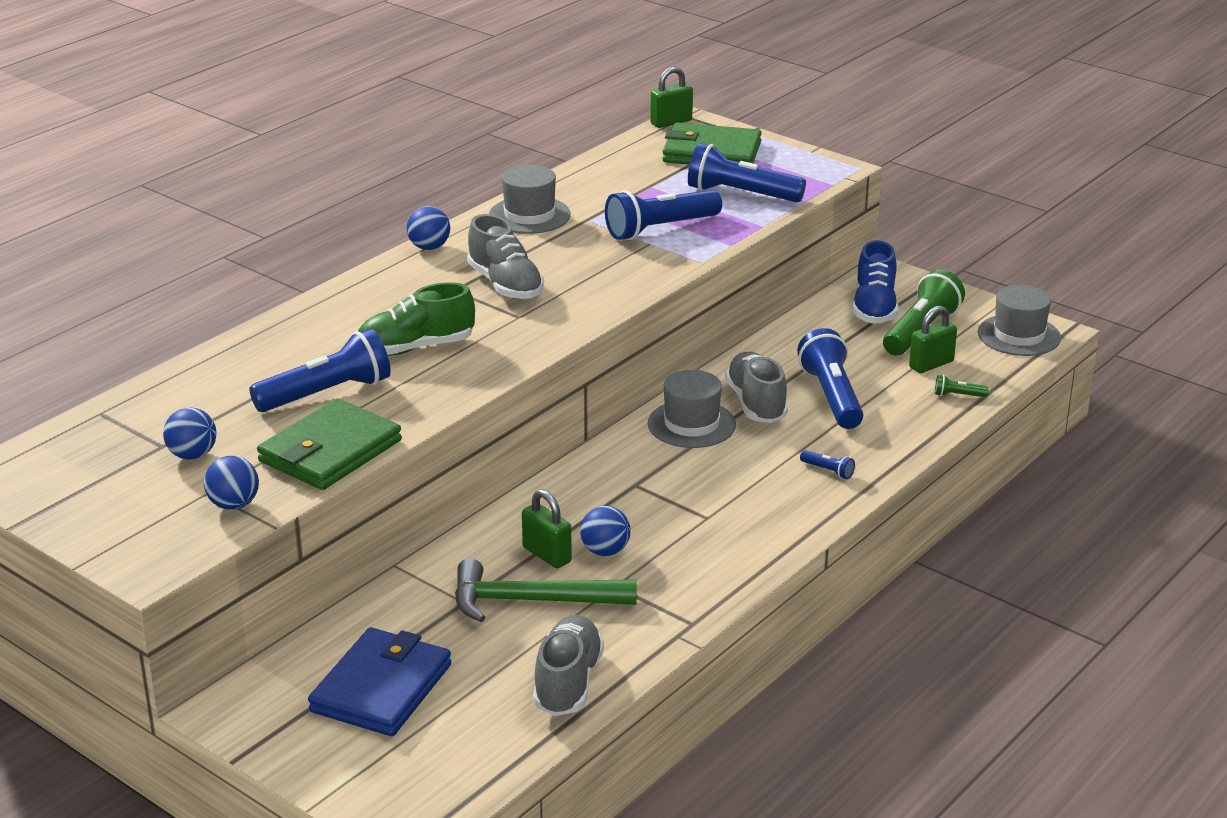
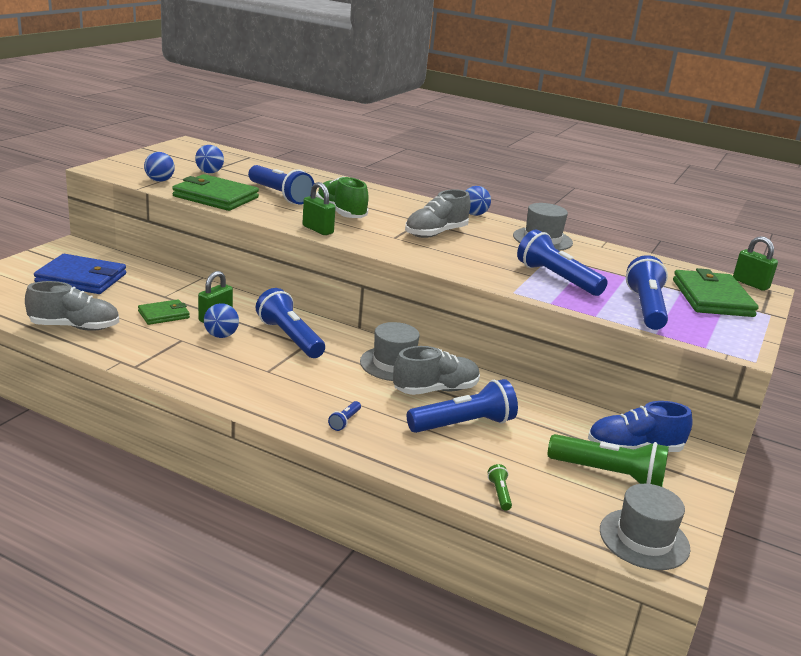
camera: 75 degrees right, 5 degrees down
(532, 601) = (164, 314): green hammer -> green wallet
(614, 495) = (290, 338): none -> blue flashlight
(931, 364) = (549, 479): green padlock -> green padlock (317, 230)

